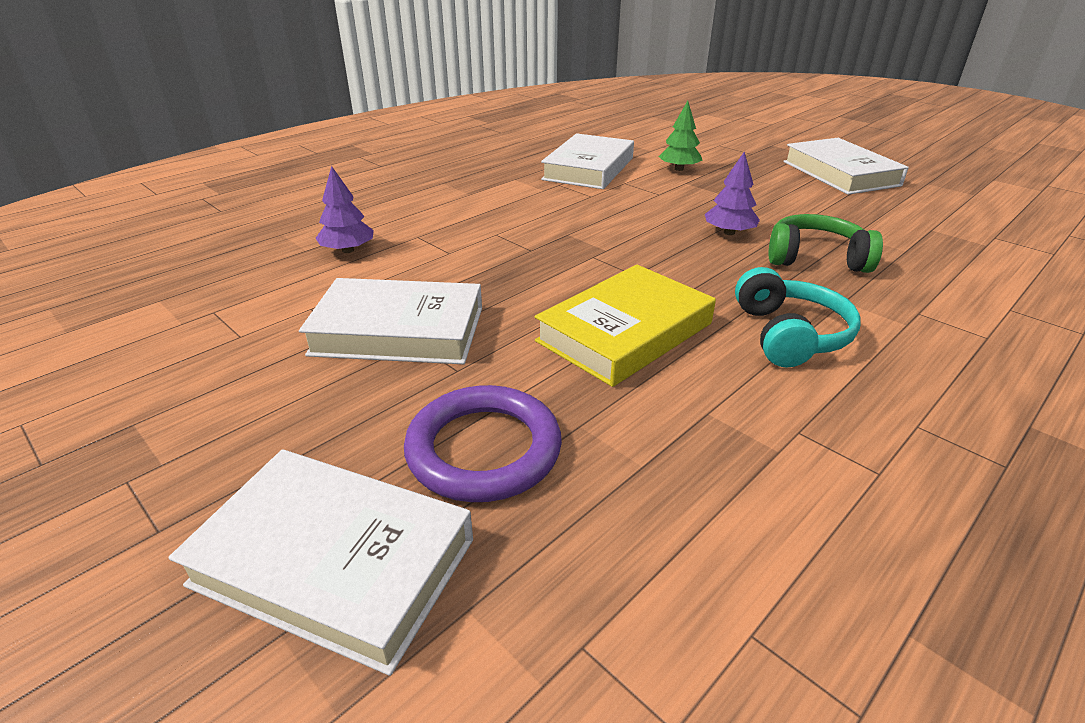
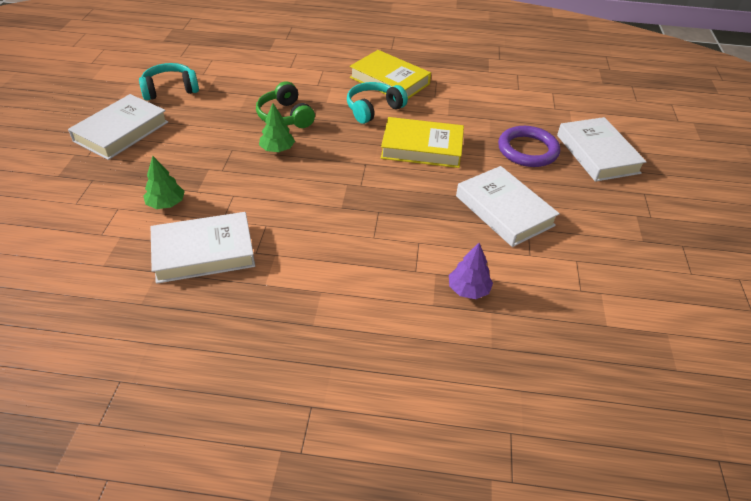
camera: 130 degrees left, 10 degrees up
(729, 233) = (277, 149): purple tree -> green tree
(907, 399) = (389, 81): none -> yellow book
(943, 209) = (170, 89): none -> turquoise headphones

